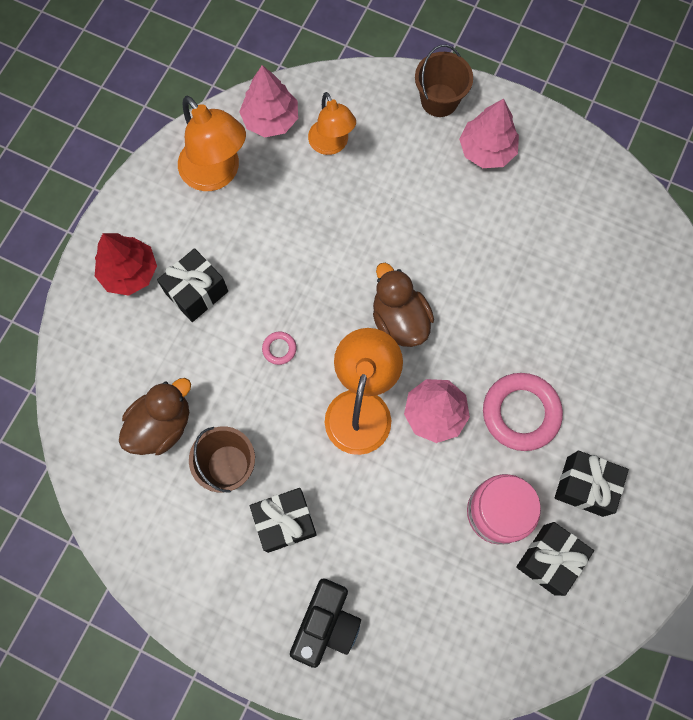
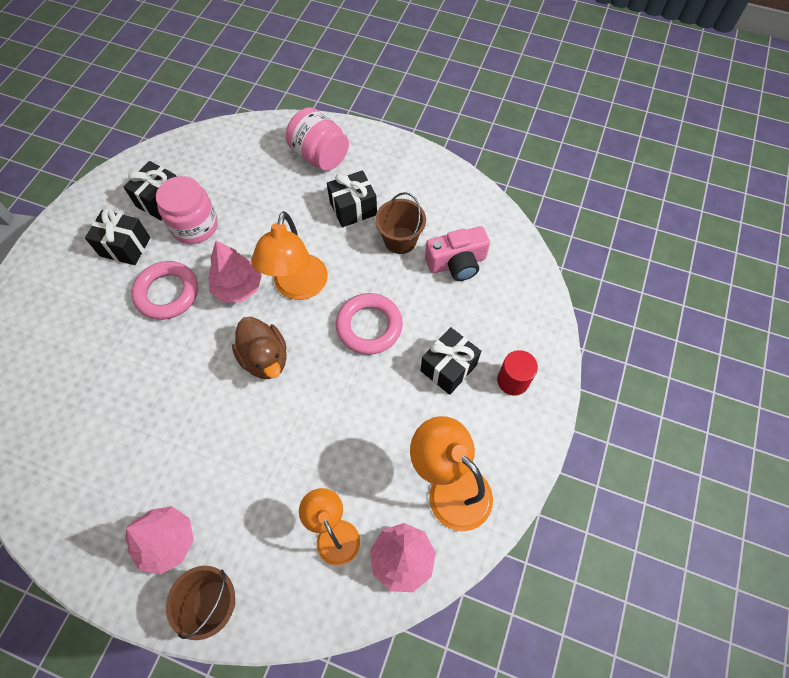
camera: 175 degrees right, 10 degrees down
(129, 272) = (513, 380): red tree -> red cylinder
(161, 425) = (457, 263): brown duck -> pink camera
(279, 349) = (369, 326): pink ring -> pink ring, size x2.25
(326, 623) = (320, 156): black camera -> pink jar

